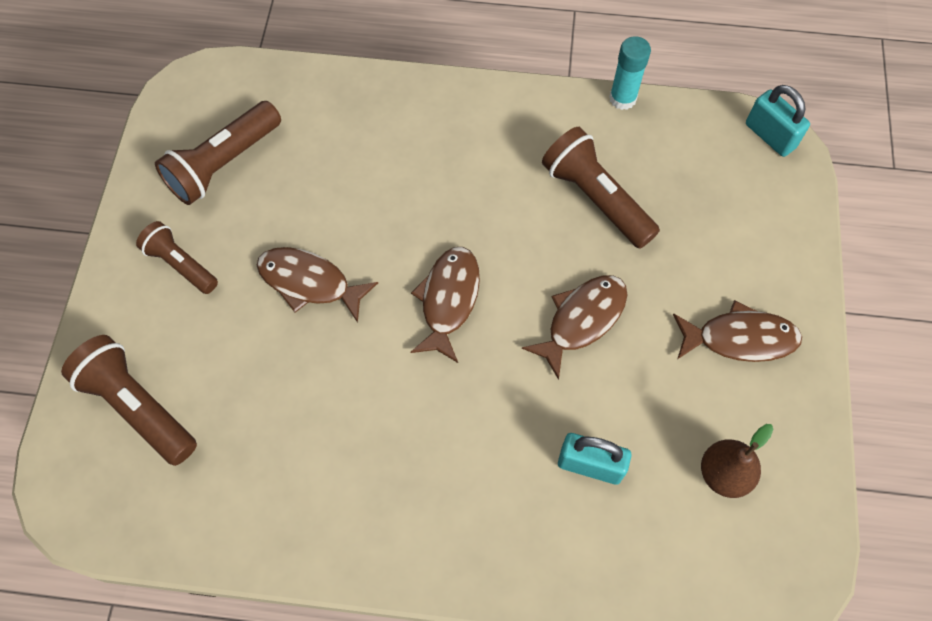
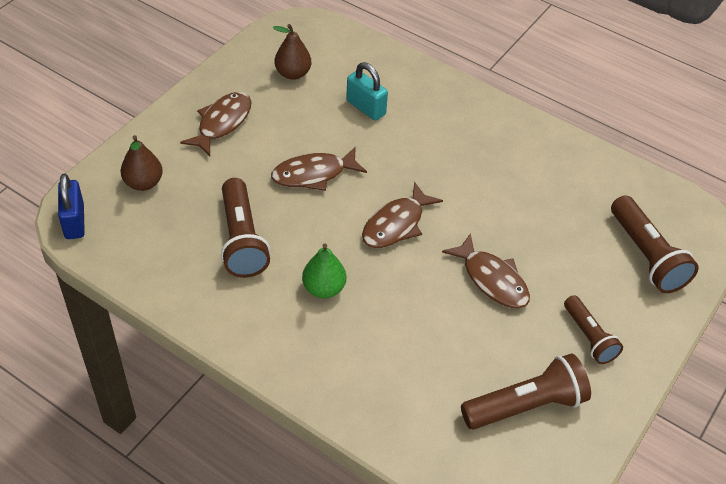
camera: 155 degrees left, 15 degrees down
(478, 186) = (324, 288): none -> green pear
(622, 98) = (155, 301): turquoise glue stick -> none
(740, 338) = (222, 123): brown fish -> brown fish turned 90 degrees clockwise
(749, 212) = (143, 183): none -> brown pear
(770, 136) = (74, 221): turquoise padlock -> blue padlock

